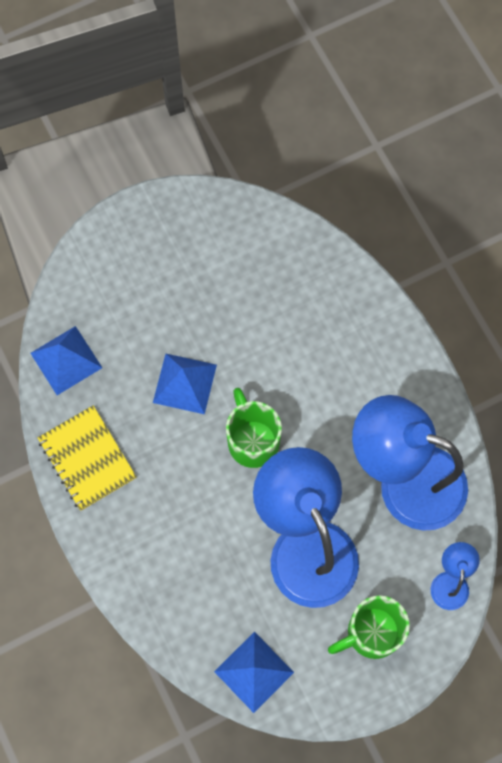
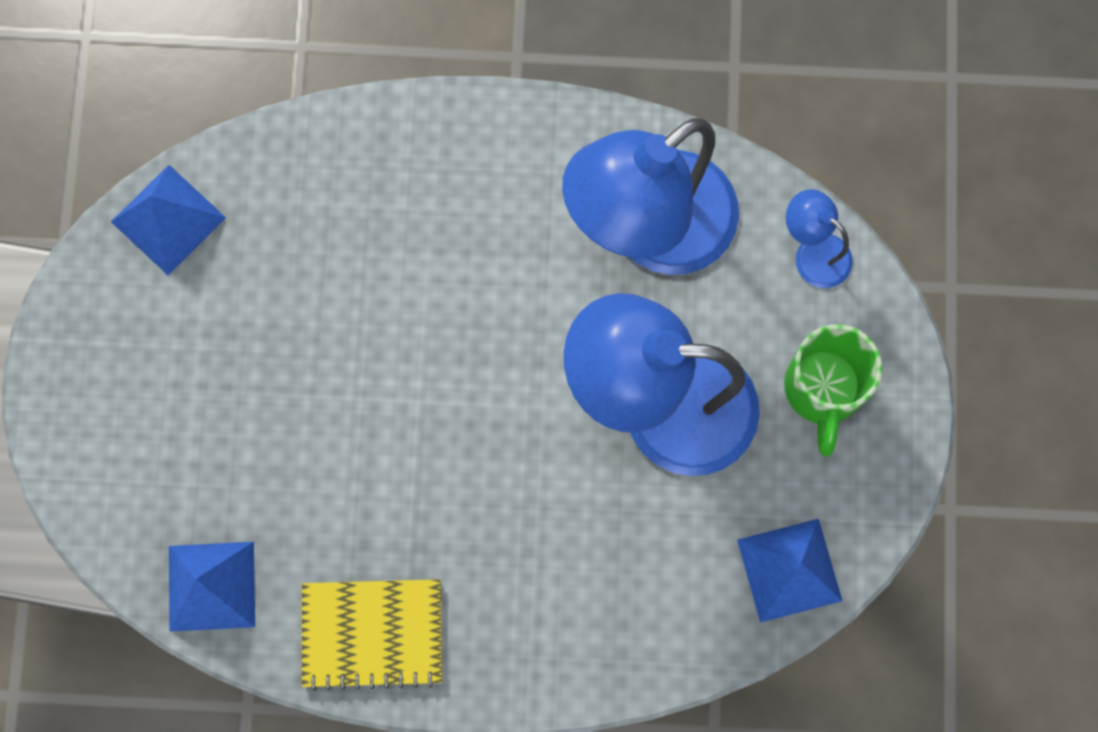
camera: 60 degrees left, 5 degrees up
(184, 383) = (345, 441): blue pyramid -> blue pyramid (168, 219)
(252, 440) = (480, 396): green mug -> none

